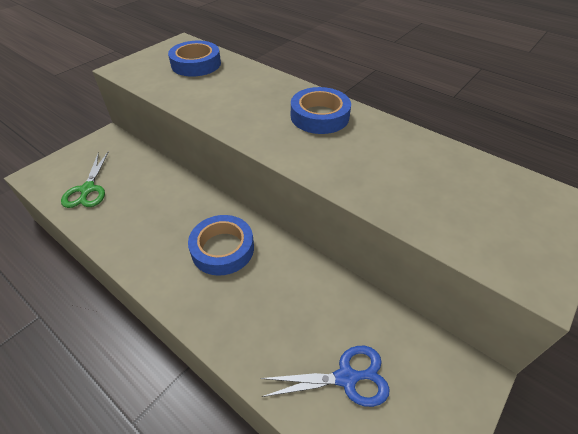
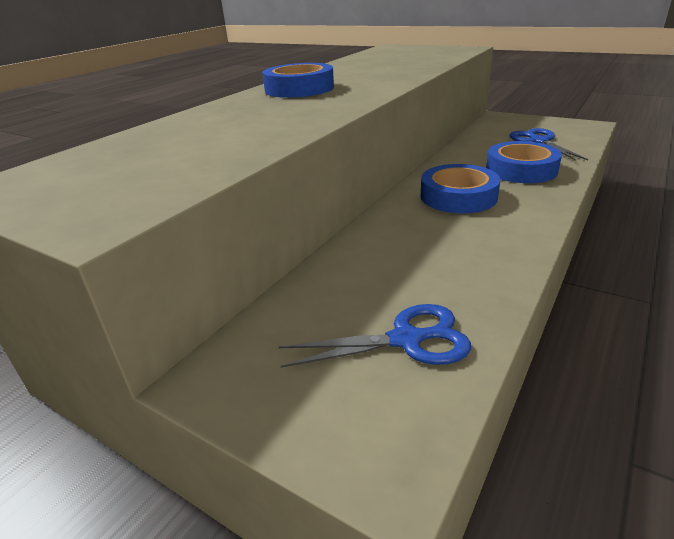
camera: 95 degrees left, 15 degrees down
(88, 189) = (406, 340): green scissors -> blue scissors
(196, 64) = (123, 157): blue tape -> blue tape (521, 169)

